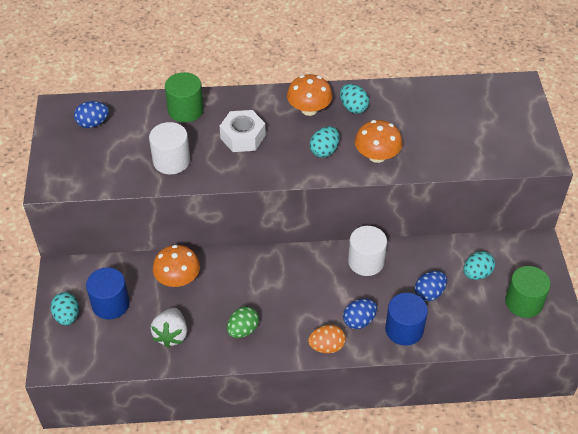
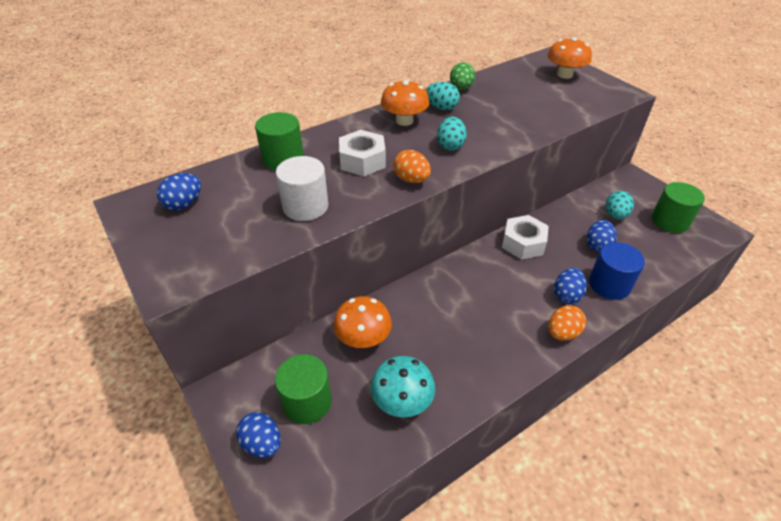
camera: 30 degrees left, 5 degrees down
(67, 316) = (262, 443): turquoise egg -> blue egg
(110, 304) = (307, 401): blue cylinder -> green cylinder
(171, 335) = (402, 401): white strawberry -> turquoise mushroom
(243, 330) = (472, 357): green egg -> green egg (461, 88)
(265, 170) = (411, 180): none -> orange egg
(366, 261) = (523, 243): white cylinder -> white nut
(377, 156) = (499, 134): orange mushroom -> orange mushroom (564, 75)

